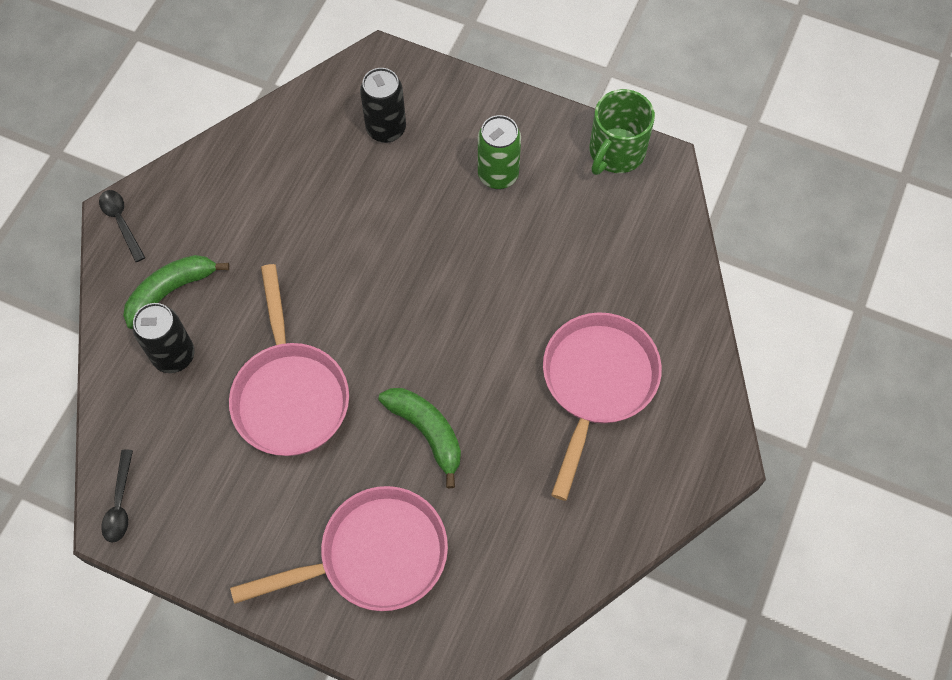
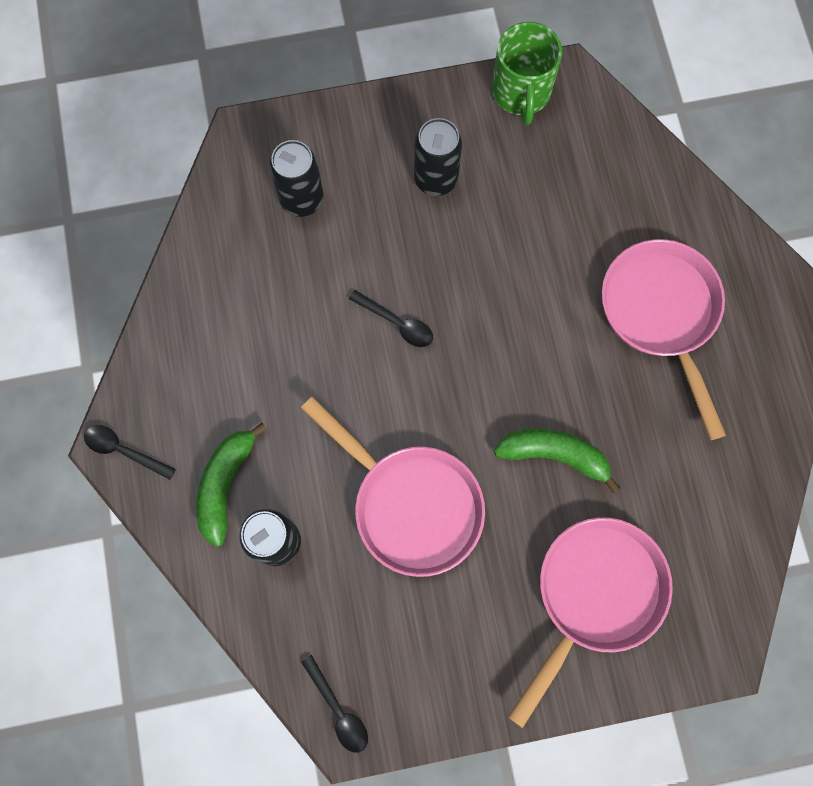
camera: 35 degrees left, 10 degrees up
(385, 259) = (397, 323): none -> black spoon
(498, 175) = (436, 179): green can -> black can

